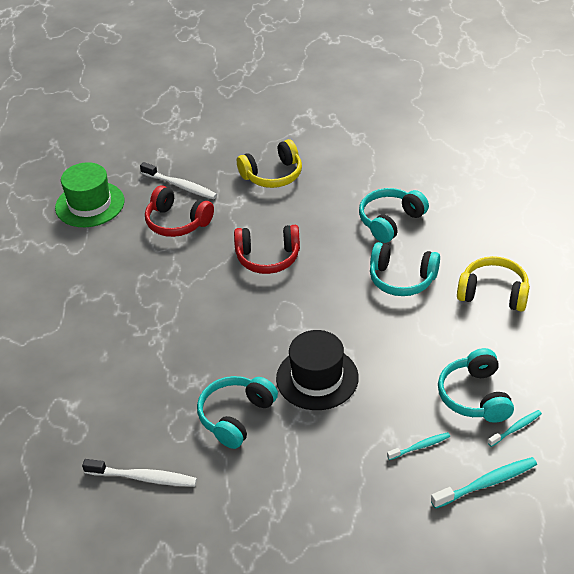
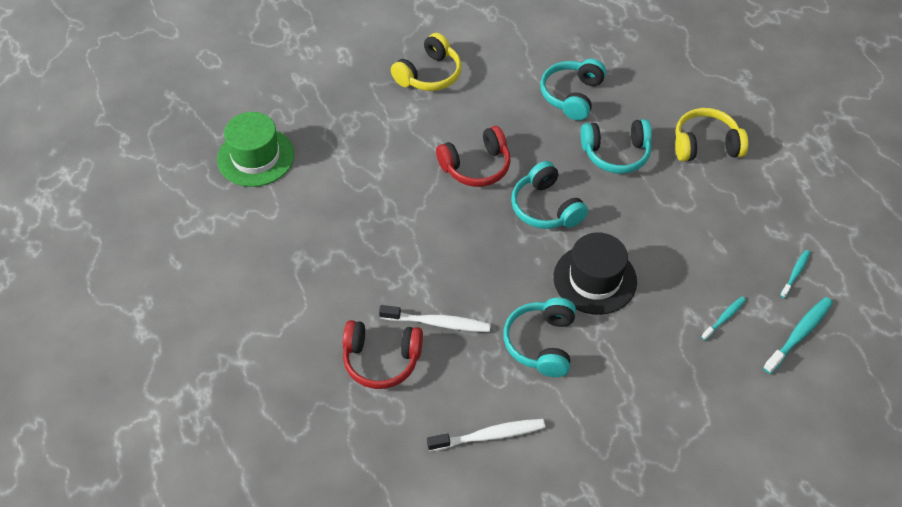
camera: 25 degrees left, 10 degrees up
(177, 222) = (361, 152): red headphones -> red headphones (381, 360)
(180, 186) = (341, 111): white toothbrush -> white toothbrush (438, 323)
(475, 396) = (744, 253): turquoise headphones -> turquoise headphones (546, 207)

